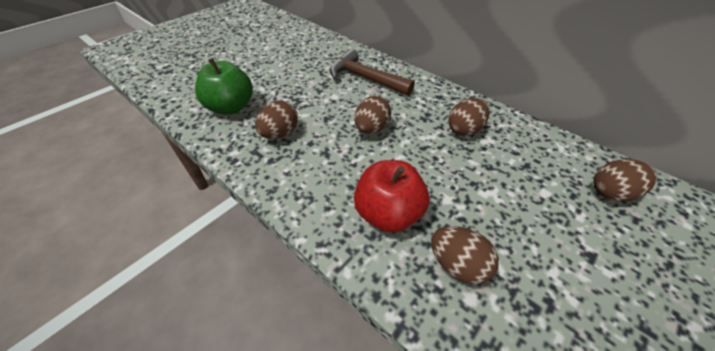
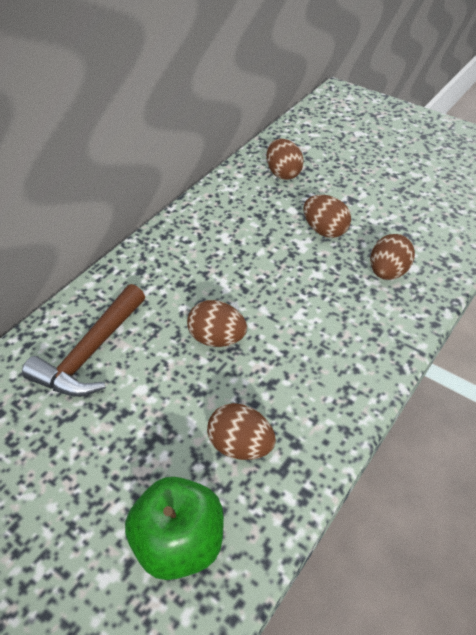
camera: 95 degrees left, 0 degrees up
(388, 213) = (348, 318): red apple -> none
(464, 130) = (209, 253): brown egg -> brown egg (324, 230)

